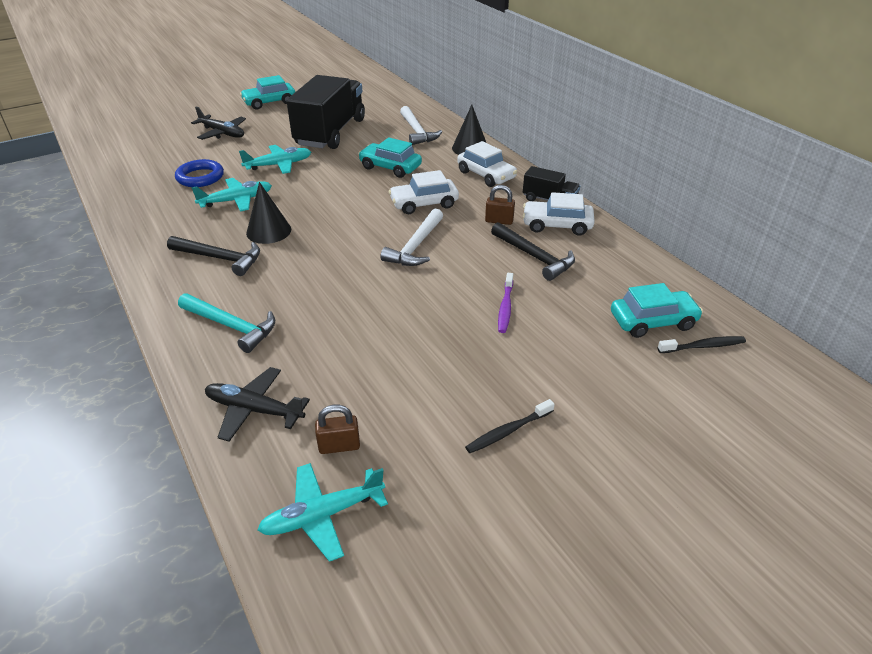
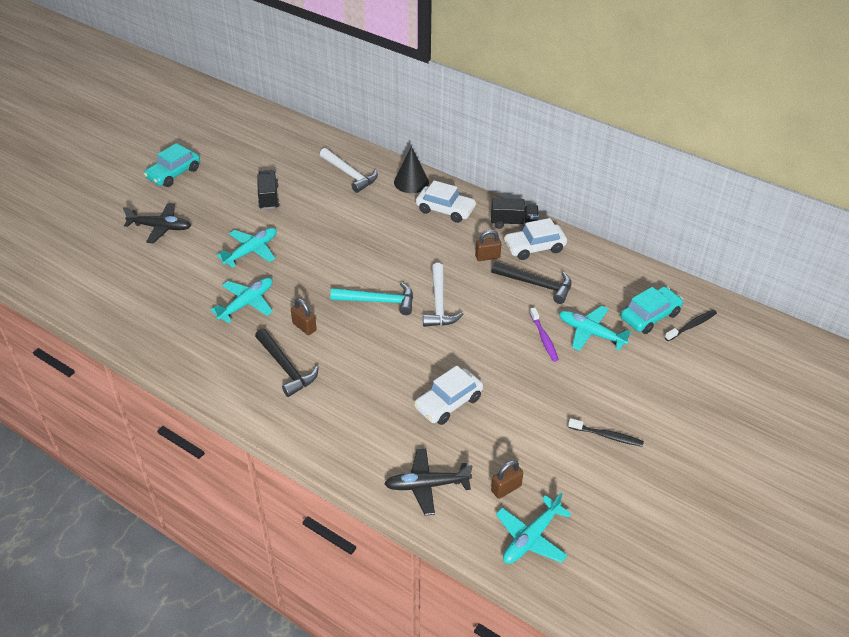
camera: 25 degrees left, 5 degrees up
(200, 177) = (188, 287): blue ring -> none
(220, 258) = (286, 368): black hammer -> black hammer turned 60 degrees clockwise
(231, 326) = (351, 426): turquoise hammer -> turquoise hammer (378, 301)
(268, 231) = (304, 327): black cone -> brown padlock
(330, 132) = (269, 197): black truck -> black truck, size x0.47
(390, 167) = (356, 224): turquoise car -> none
(424, 203) = (415, 257): white car -> white car (448, 403)
(508, 431) = (606, 436): black toothbrush -> black toothbrush turned 105 degrees counterclockwise
(566, 318) = (591, 333): none -> turquoise plane

